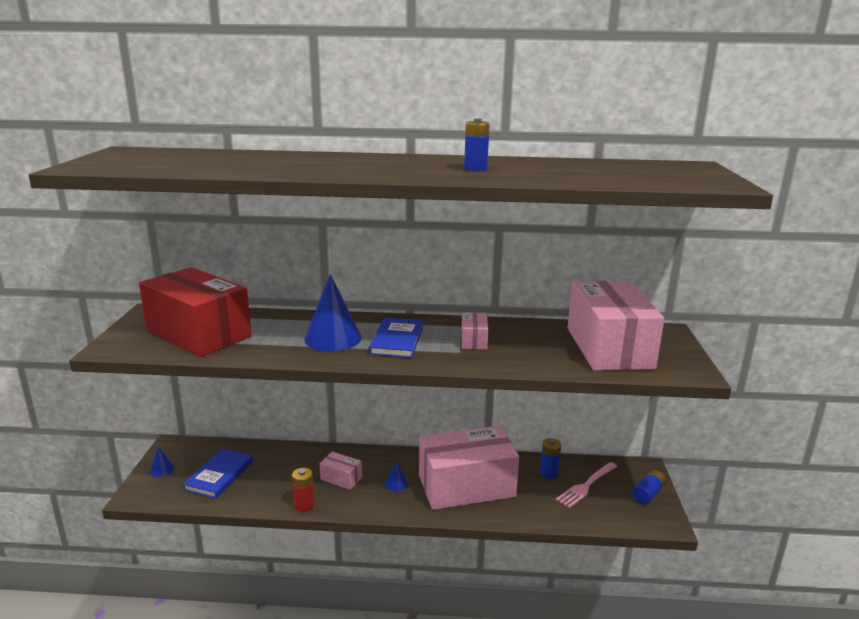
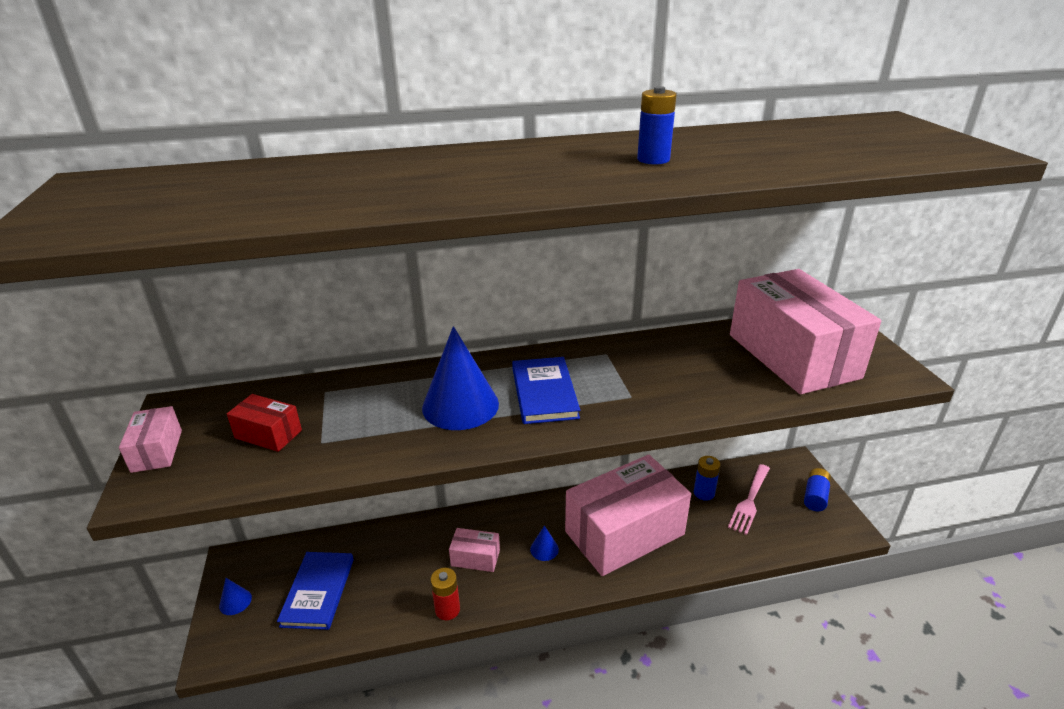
camera: 15 degrees left, 10 degrees up
(199, 333) = (268, 434): red box -> red box, size x0.42
(473, 340) = (636, 374): pink box -> pink box (157, 451)

